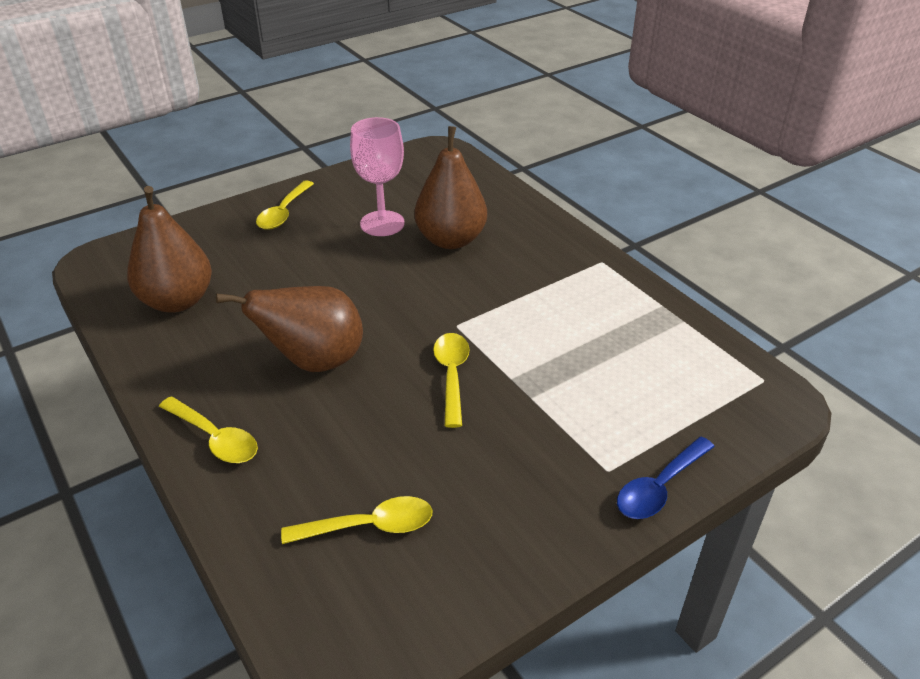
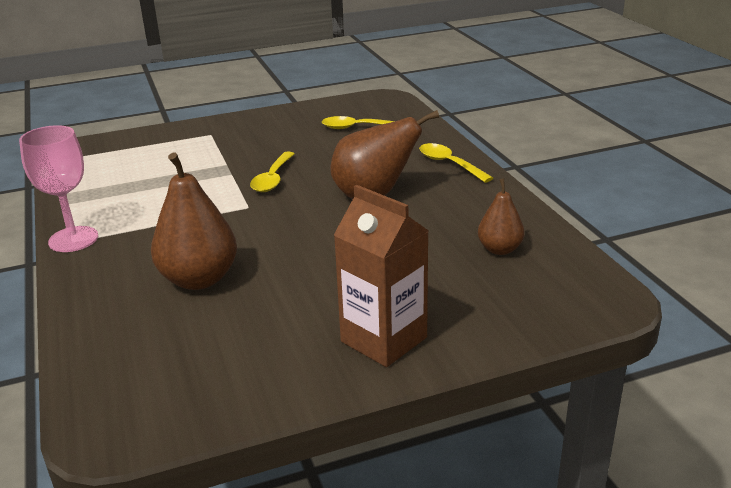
camera: 165 degrees left, 10 degrees down
(177, 301) = (499, 249): brown pear -> brown pear, size x0.58
(283, 213) = (383, 339): yellow spoon -> brown carton
(382, 223) = (264, 308): pink goblet -> pink goblet (73, 239)
(659, 487) = (189, 127): blue spoon -> none

